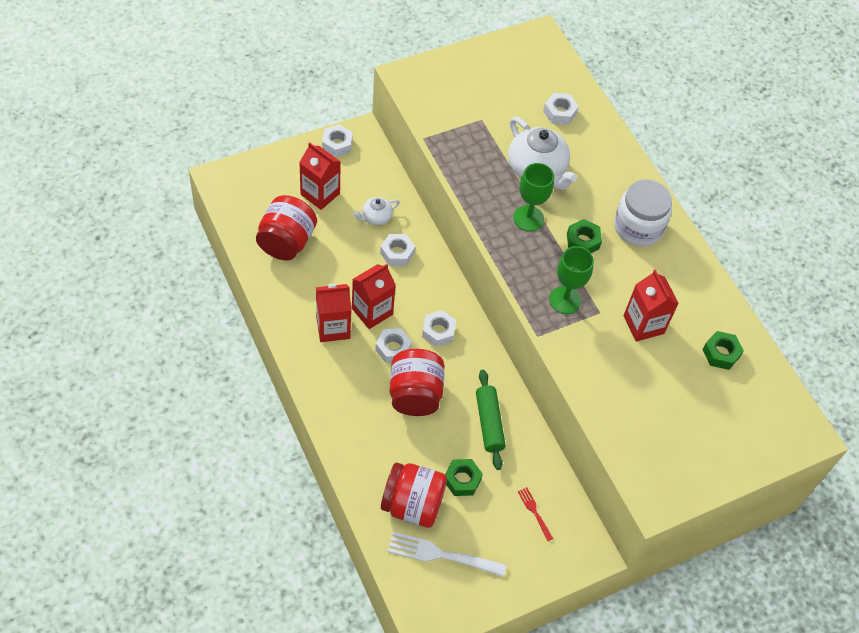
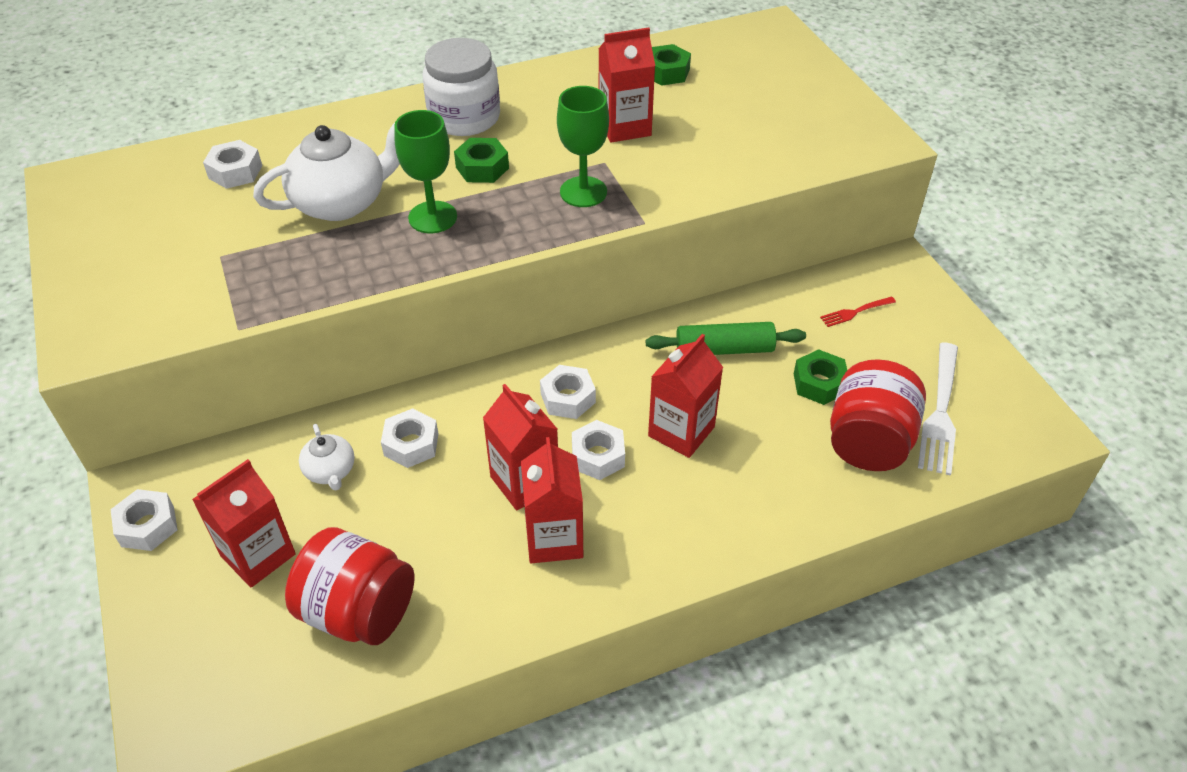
camera: 80 degrees left, 10 degrees down
(415, 394) = (681, 431): red jar -> red carton

